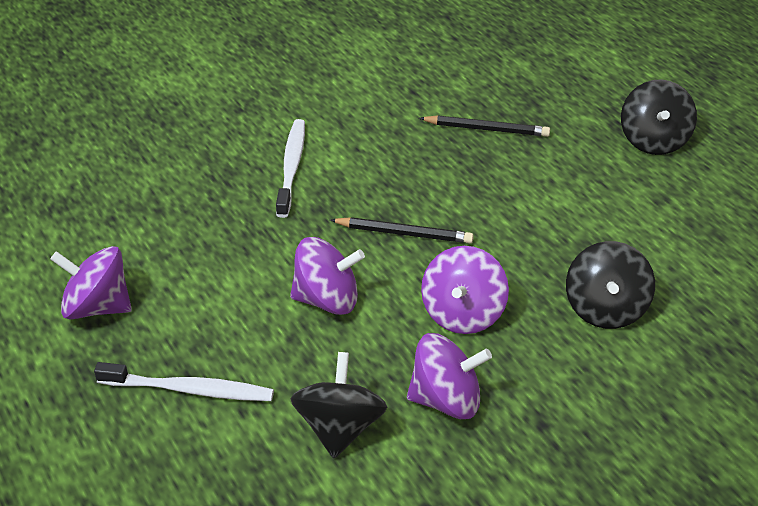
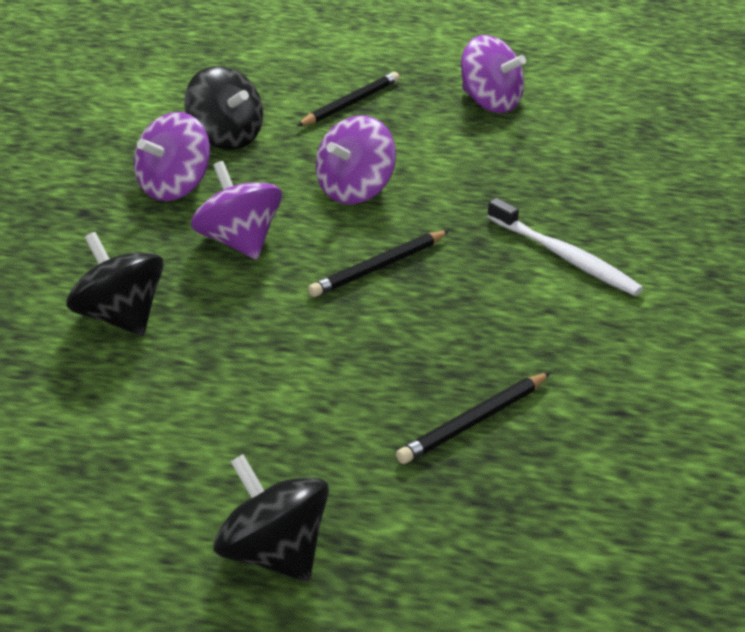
camera: 130 degrees right, 5 degrees down
(97, 307) = (490, 103): purple spinning top -> purple spinning top turned 75 degrees clockwise
(189, 390) = (350, 103): white toothbrush -> black pencil

